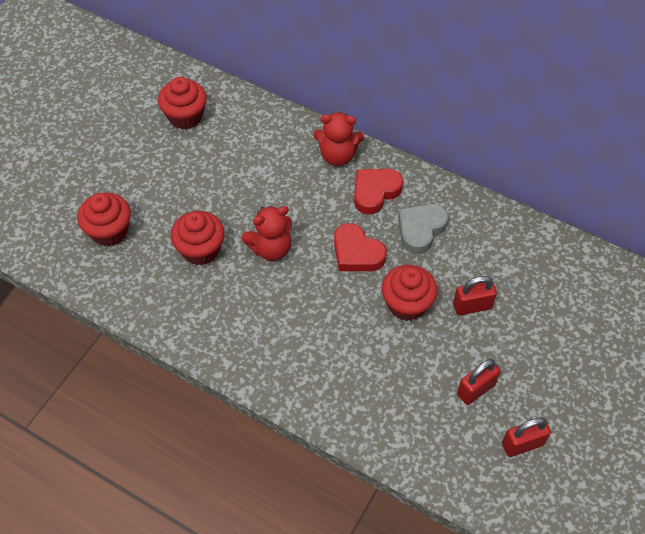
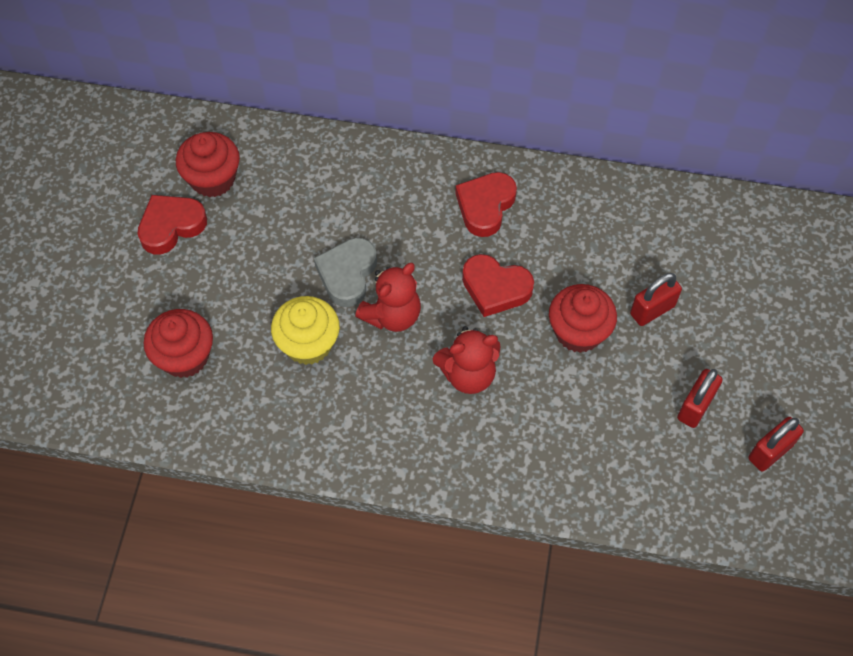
camera: 20 degrees left, 5 degrees up
(142, 140) = (171, 226): none -> red heart
(200, 250) = (308, 344): red cupcake -> yellow cupcake
(337, 156) = (422, 174): red teddy bear -> red teddy bear (468, 374)
(420, 230) = (557, 236): grey heart -> grey heart (347, 274)

